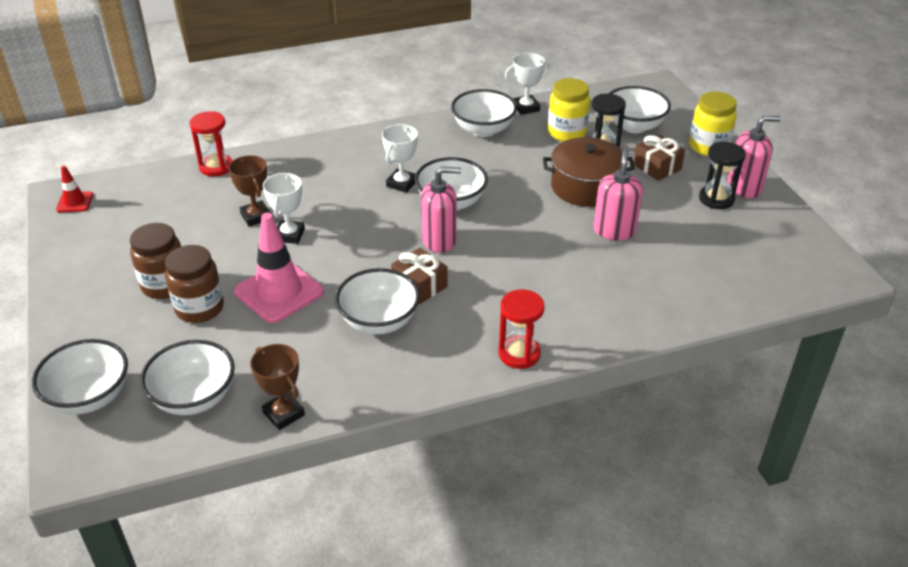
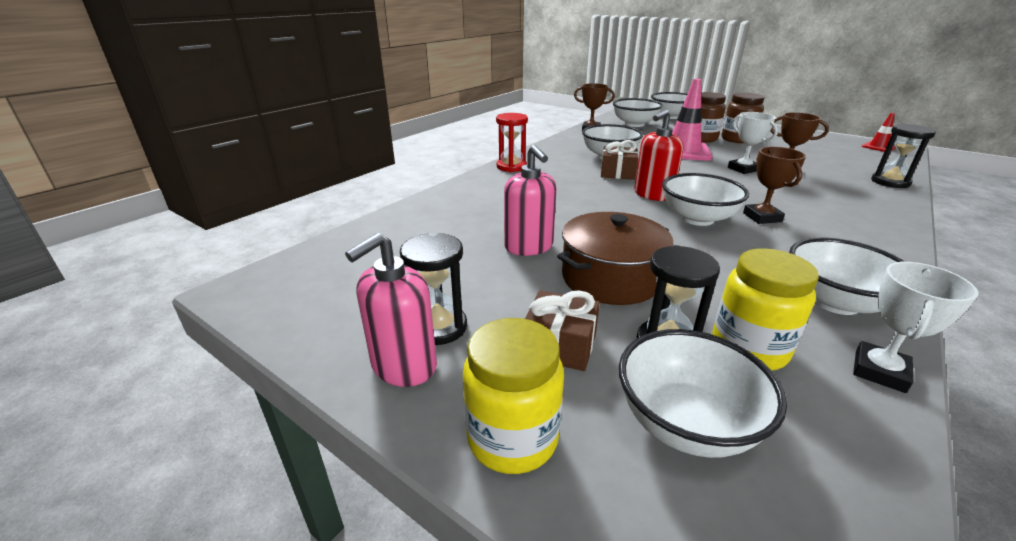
camera: 145 degrees right, 10 degrees down
(216, 167) = (890, 182): red hourglass -> black hourglass
(402, 183) = (762, 217): white trophy -> brown trophy
(439, 240) = (653, 195): pink soap dispenser -> red soap dispenser

